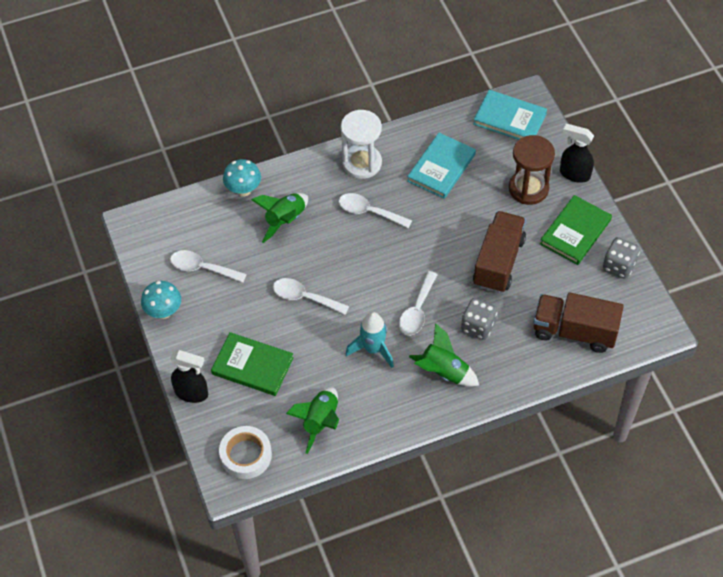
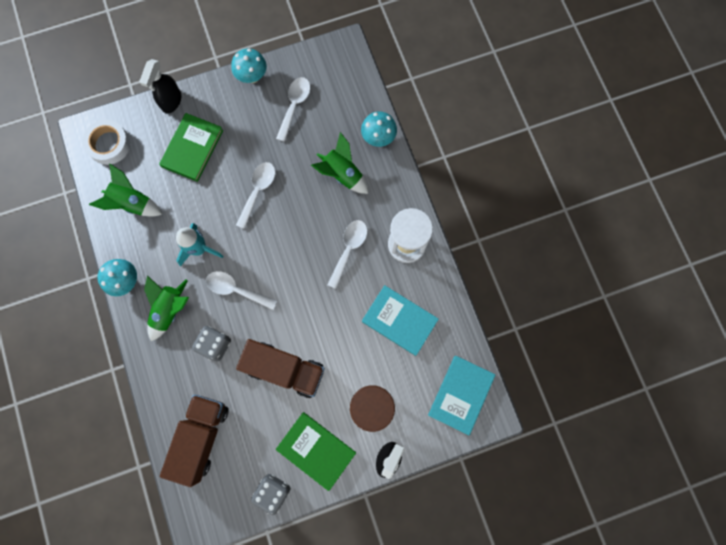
camera: 90 degrees right, 20 degrees up
(413, 419) = (126, 281): none -> turquoise mushroom

